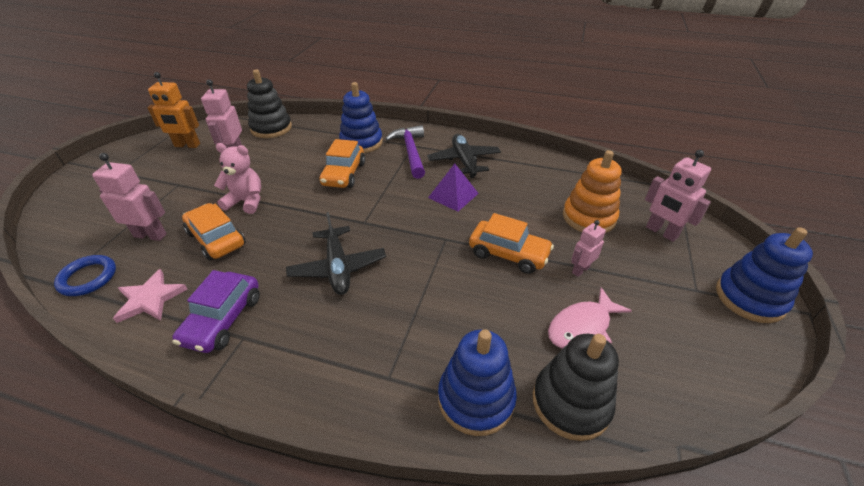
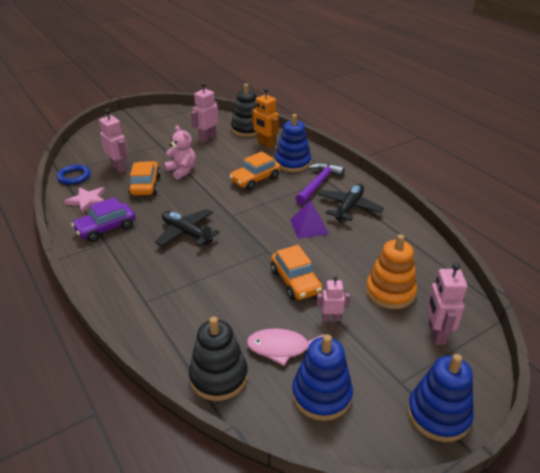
camera: 40 degrees right, 5 degrees down
(187, 145) = (188, 122): orange robot -> orange robot (265, 144)
(338, 267) = (186, 233): black plane -> black plane turned 105 degrees clockwise
(476, 398) = (173, 339): blue stacking toy -> blue stacking toy (321, 395)

